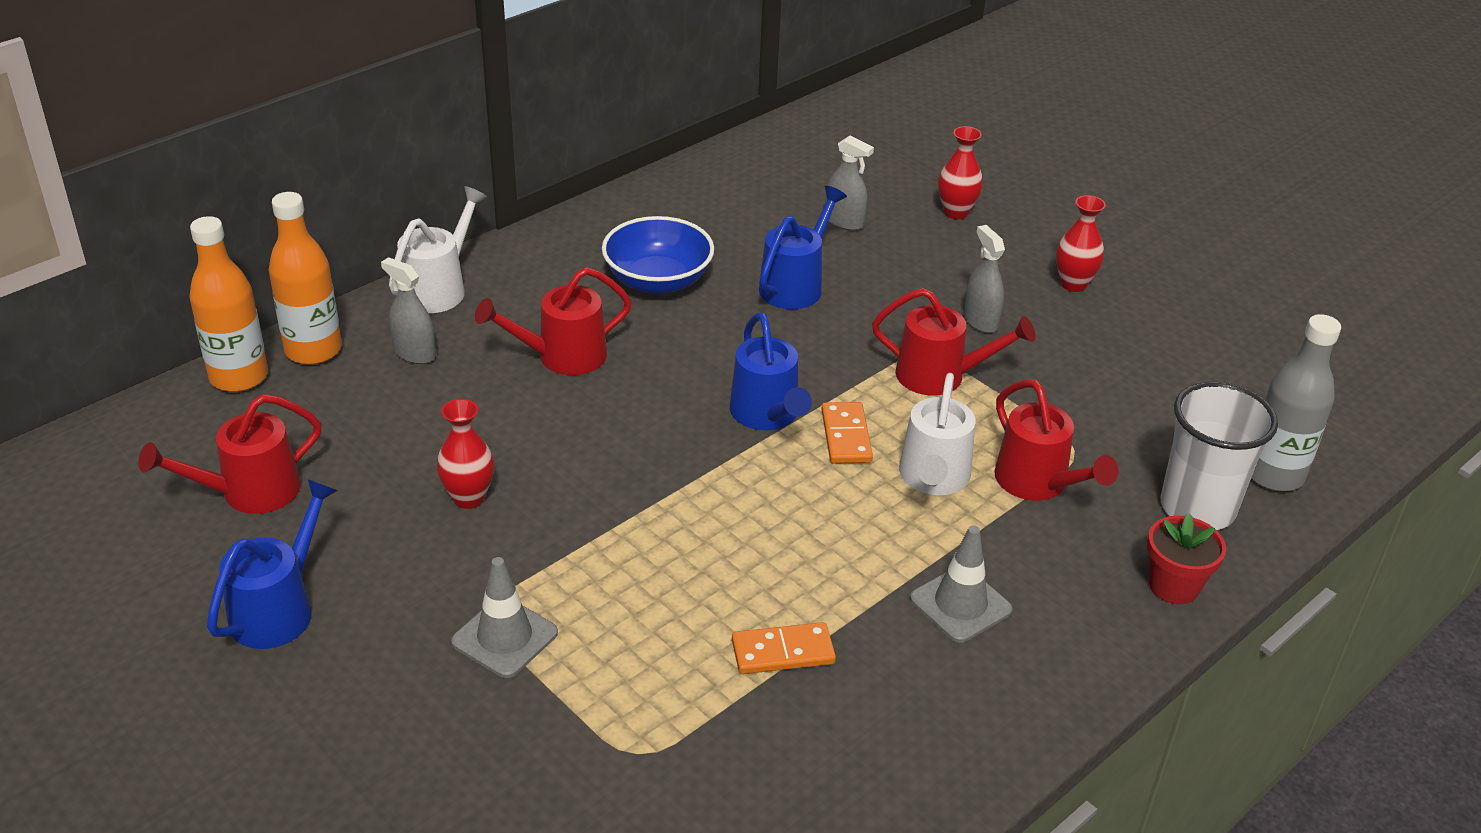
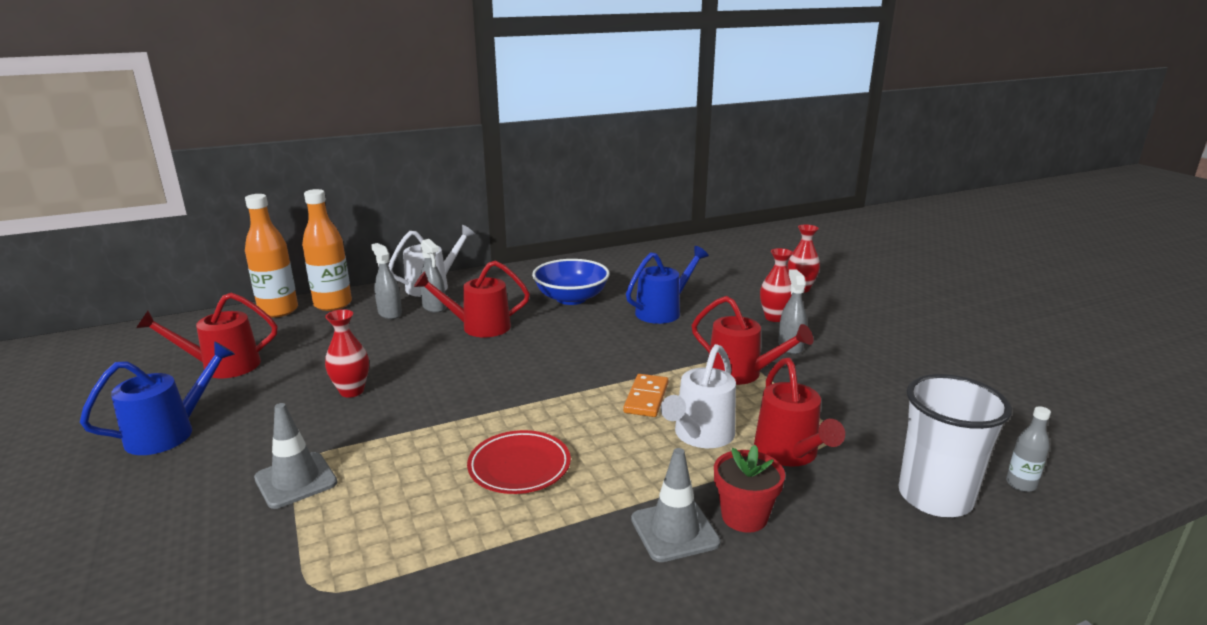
camera: 20 degrees right, 15 degrees down
(754, 563) = (519, 467): none -> red plate
(768, 416) = (595, 377): blue watering can -> none
(783, 652) = (497, 535): orange domino -> none
(844, 222) = (717, 285): grey spray bottle -> grey spray bottle (434, 307)
(1073, 284) = (874, 335): red vase -> red vase (774, 317)
(1173, 586) = (890, 557): red flower pot -> red flower pot (744, 517)
(1274, 474) = (1020, 484): grey bottle -> grey bottle, size x0.50

